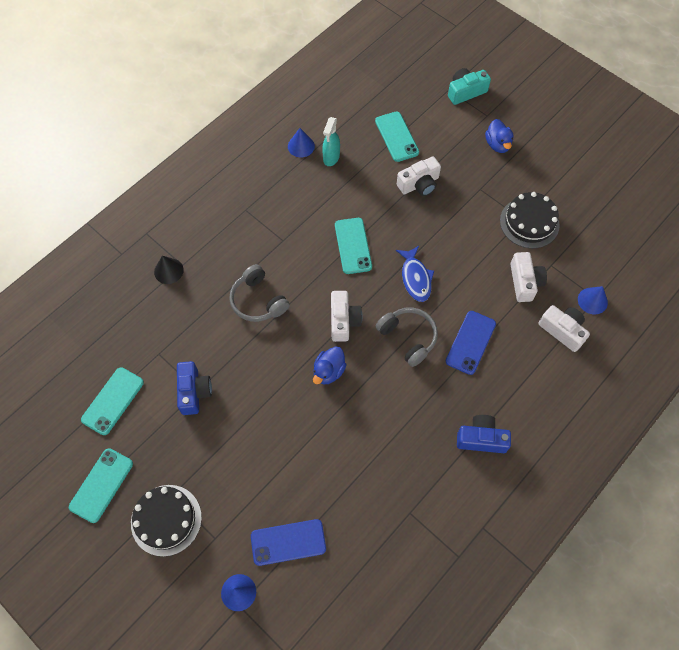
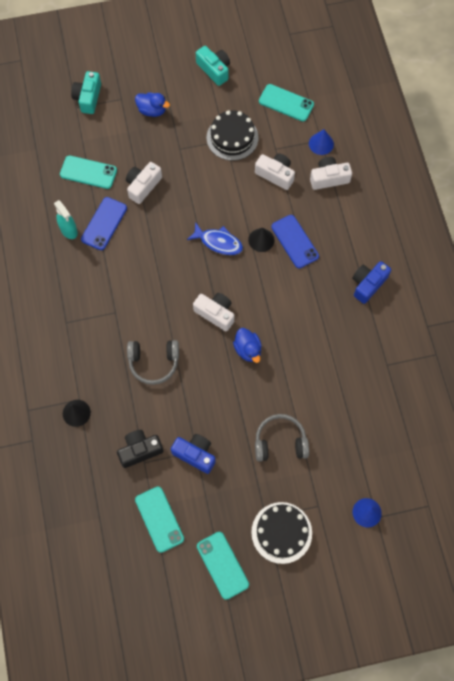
camera: 55 degrees left, 5 degrees up
(167, 343) = (140, 450): none -> black camera
(288, 542) = (354, 457): blue phone -> blue phone (104, 223)
(301, 146) = (40, 245): blue cone -> none
(353, 246) = (159, 266): turquoise phone -> turquoise phone (286, 103)
(408, 338) = (261, 279): grey headphones -> grey headphones (280, 442)
(419, 184) = (143, 186): white camera -> white camera turned 150 degrees counterclockwise
(448, 312) = (261, 240): none -> black cone
(583, 165) = (214, 70): none -> turquoise camera

